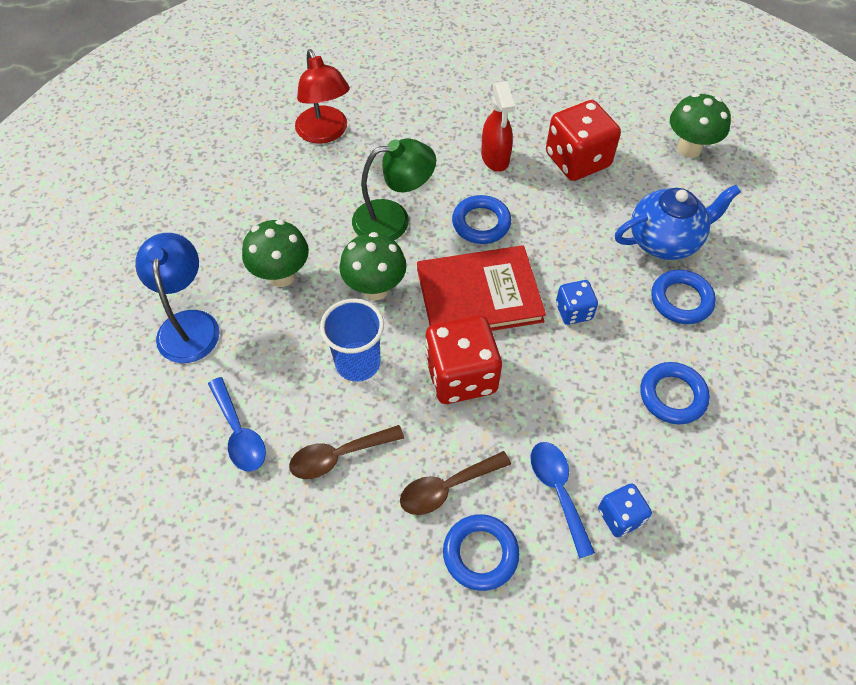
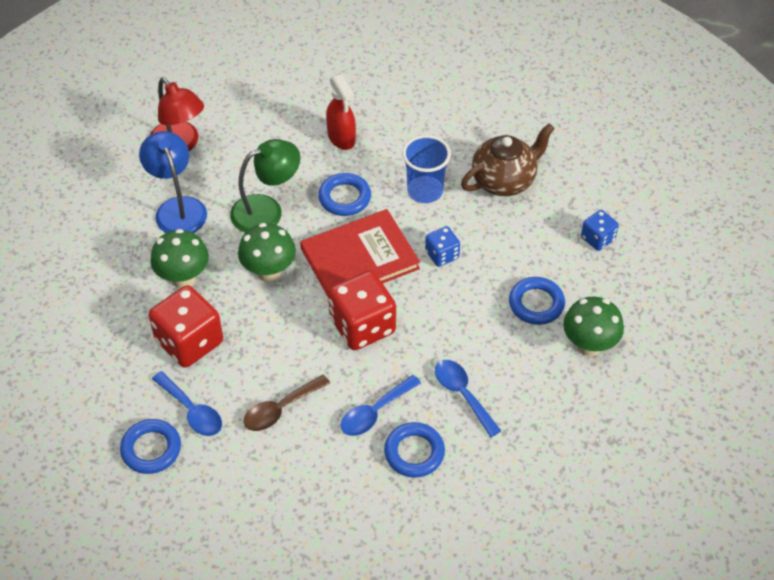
camera: 15 degrees left, 5 degrees down
(188, 324) = (116, 336): blue lamp -> blue lamp (177, 208)
(358, 363) = (273, 335): blue cup -> blue cup (425, 191)
(447, 488) = (375, 412): brown spoon -> blue spoon
(577, 160) = (414, 125): red dice -> red dice (189, 342)
(620, 516) = (514, 401): blue dice -> blue dice (597, 238)
(665, 240) = (504, 180): blue teapot -> brown teapot
(681, 300) = (528, 227): blue ring -> blue ring (151, 449)
(689, 149) = (508, 96): green mushroom -> green mushroom (589, 346)

